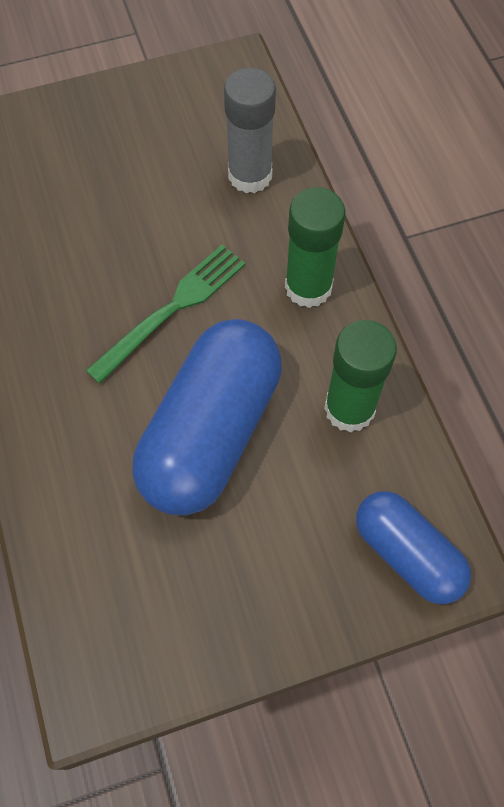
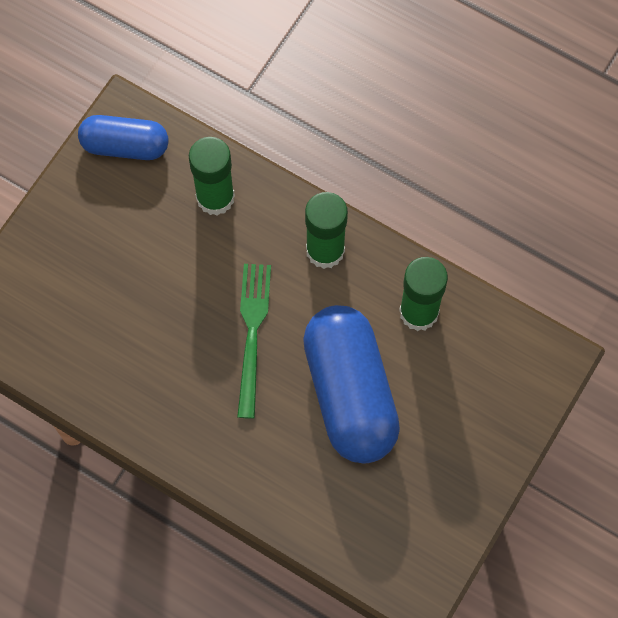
camera: 40 degrees left, 5 degrees up
(250, 175) = (215, 197): grey glue stick -> green glue stick
(407, 553) = (522, 374): blue capsule -> blue capsule (125, 146)

